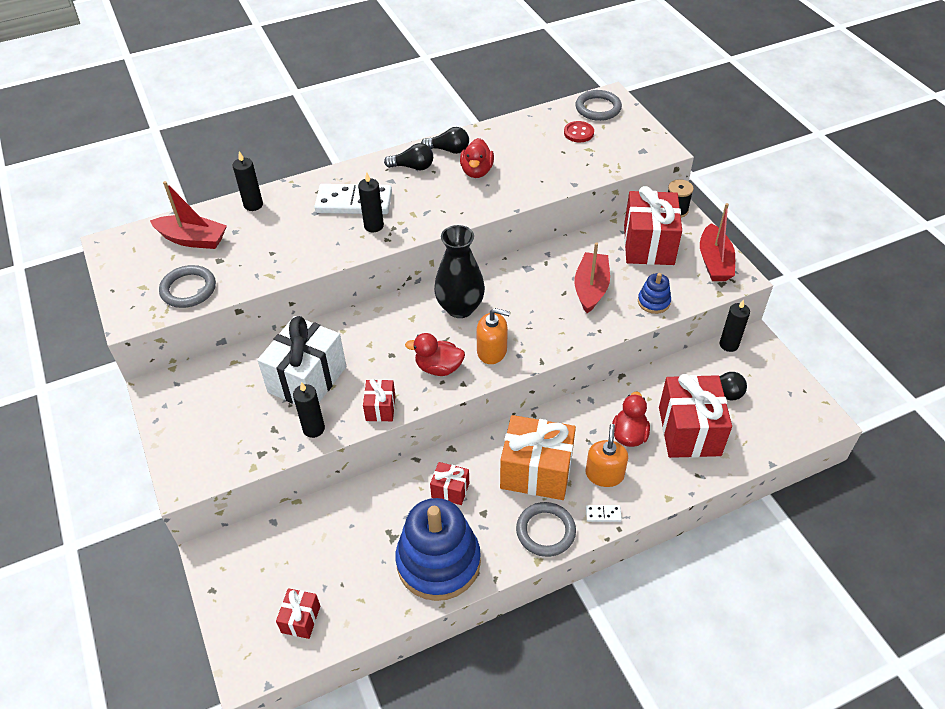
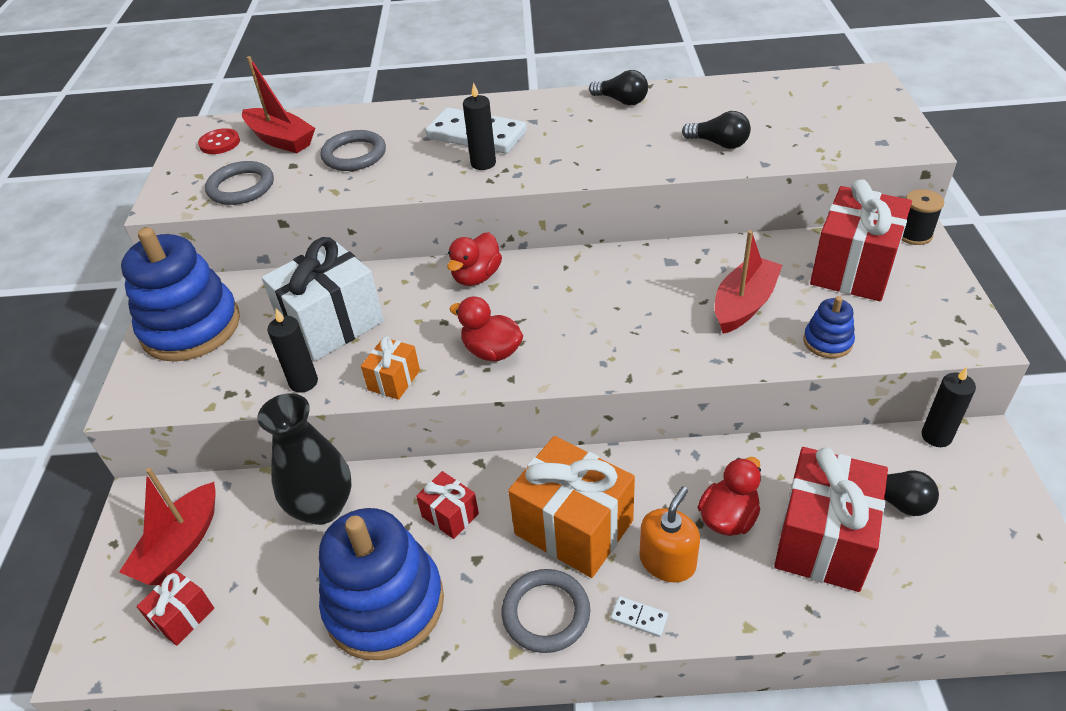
camera: 25 degrees right, 5 degrees down
(193, 412) = (191, 327): none -> blue stacking toy
(253, 205) = (365, 118): black candle -> none
(380, 408) = (394, 380): red gift -> orange gift
(412, 167) = (567, 111): black light bulb -> black light bulb (719, 143)
(460, 308) = (558, 288): black vase -> black vase (322, 507)
(477, 171) = (643, 128): red duck -> red duck (476, 277)
(492, 351) = (570, 348): orange soap dispenser -> none
(578, 133) = (801, 108): red button -> red button (220, 143)
(598, 108) = (842, 86): grey ring -> grey ring (354, 155)
(714, 262) = (945, 311): red boat -> red boat (180, 546)

